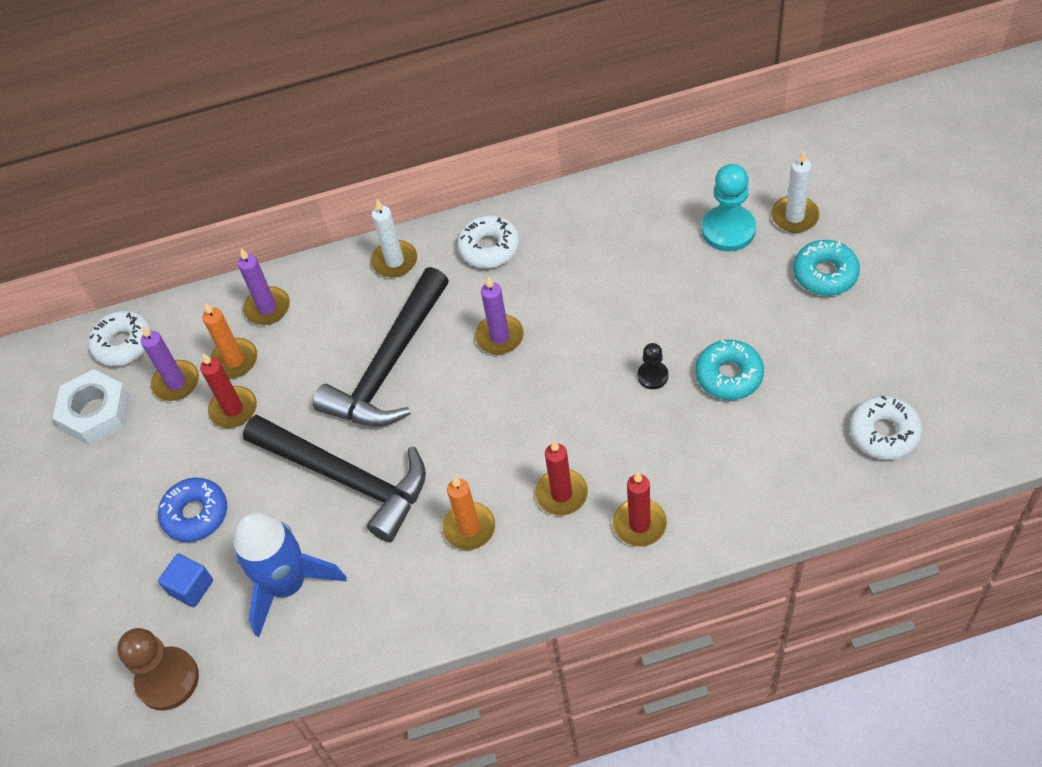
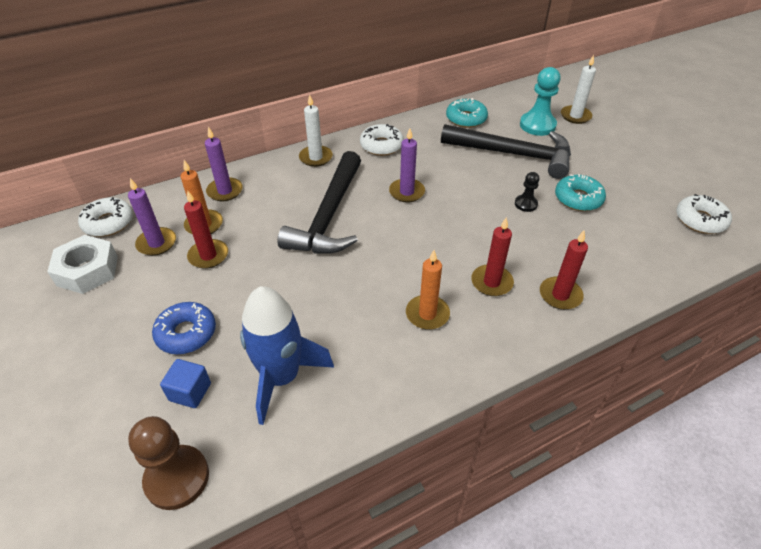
camera: 20 degrees left, 10 degrees down
(346, 478) = (314, 291): black hammer -> black hammer (513, 154)
(825, 274) = (610, 141): turquoise donut -> turquoise donut (466, 119)

